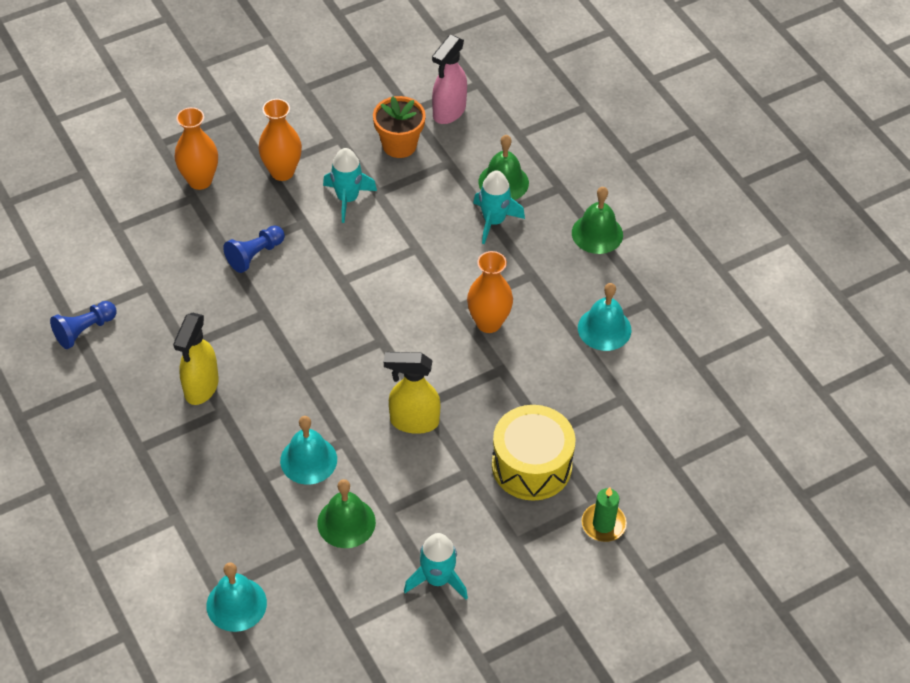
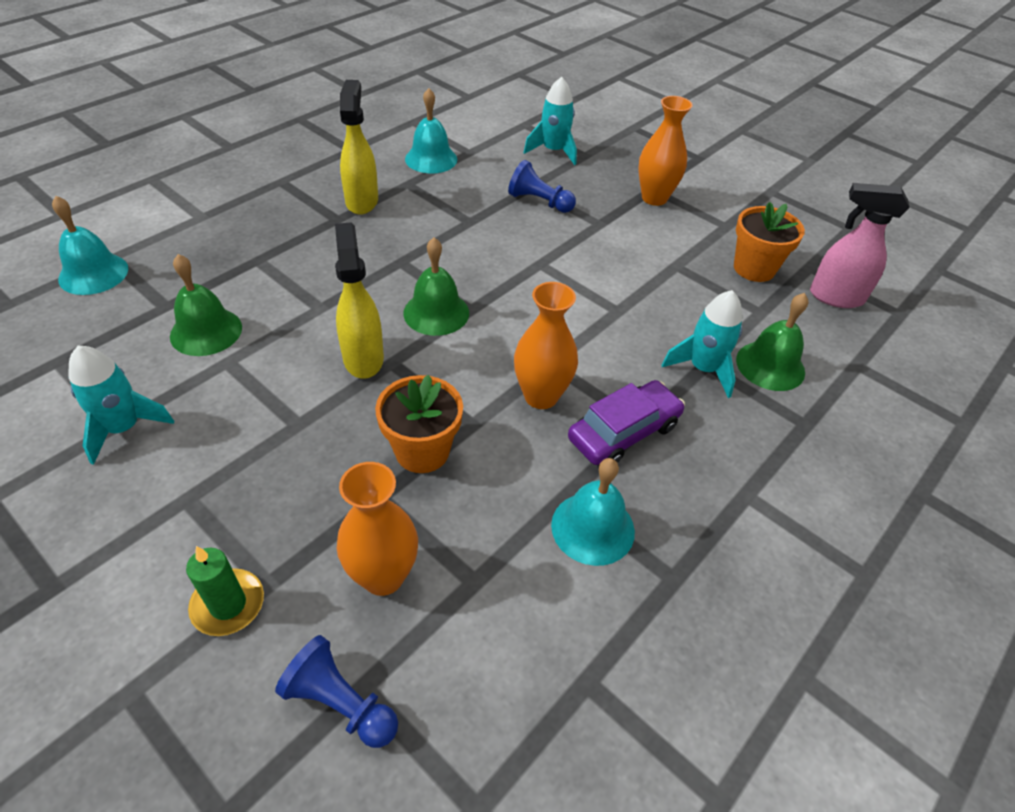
camera: 70 degrees right, 5 degrees down
(84, 330) = (403, 130): blue pawn -> blue pawn (340, 703)
(200, 180) = (607, 155): orange vase -> orange vase (383, 576)
(201, 387) = (362, 201): yellow spray bottle -> yellow spray bottle turned 90 degrees clockwise
(308, 460) = (288, 286): turquoise bell -> turquoise bell (431, 159)
(347, 199) = (651, 246): turquoise rocket -> turquoise rocket (553, 151)
(516, 403) = (422, 451): none -> orange flower pot
(531, 465) = (321, 490): yellow drum -> none
(536, 287) = (624, 432): none -> purple car
(597, 233) = (757, 482): green bell -> green bell (436, 312)

